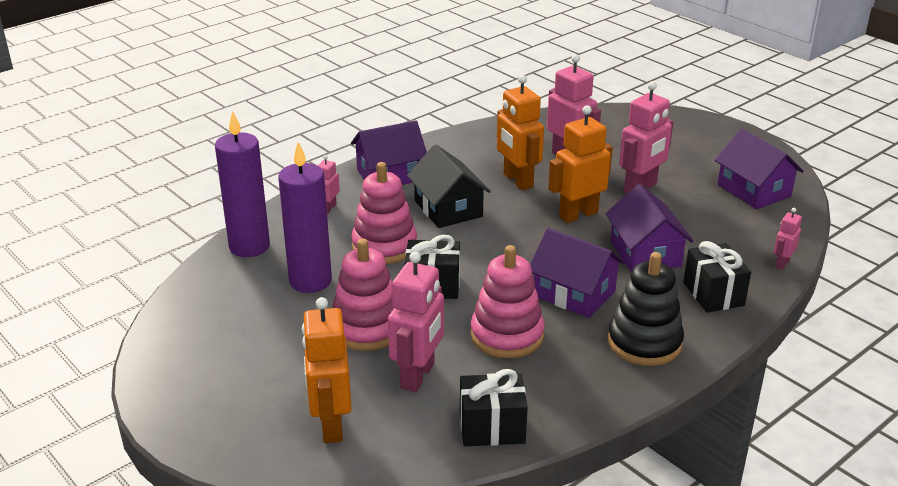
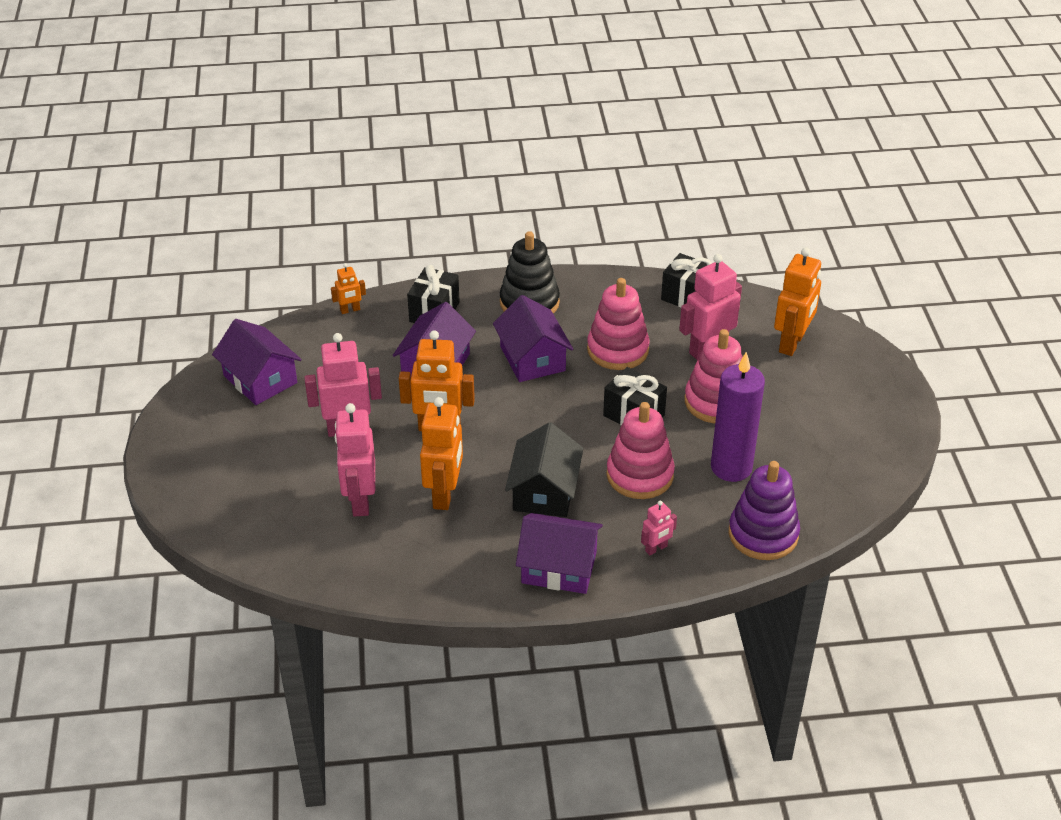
camera: 145 degrees left, 10 degrees up
(249, 246) = (763, 534): purple candle -> purple stacking toy
(753, 190) = (260, 379): purple house -> purple house turned 45 degrees counterclockwise
(782, 263) = (350, 310): pink robot -> orange robot

